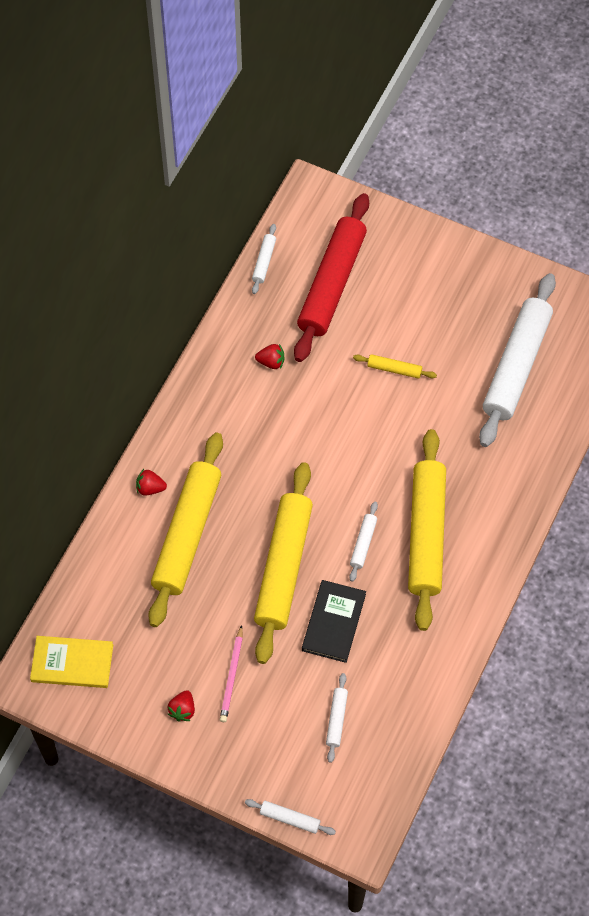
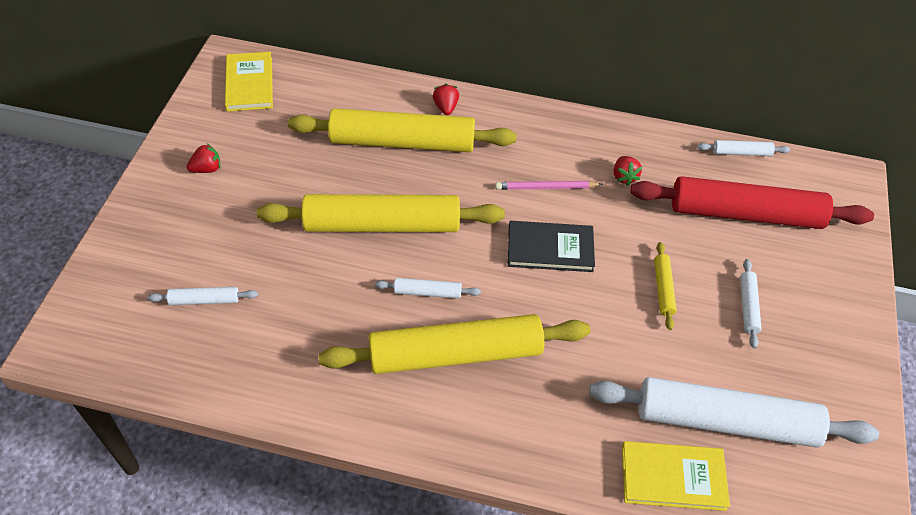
camera: 75 degrees right, 10 degrees down
(182, 710) = (207, 169): red strawberry -> red strawberry turned 150 degrees clockwise
(232, 676) = (248, 202): pink pencil -> pink pencil (546, 188)
(290, 818) = (84, 276): white rolling pin -> white rolling pin (748, 306)
(334, 622) = (323, 279): black book -> black book (550, 249)
(553, 414) = (673, 477): none -> yellow book

